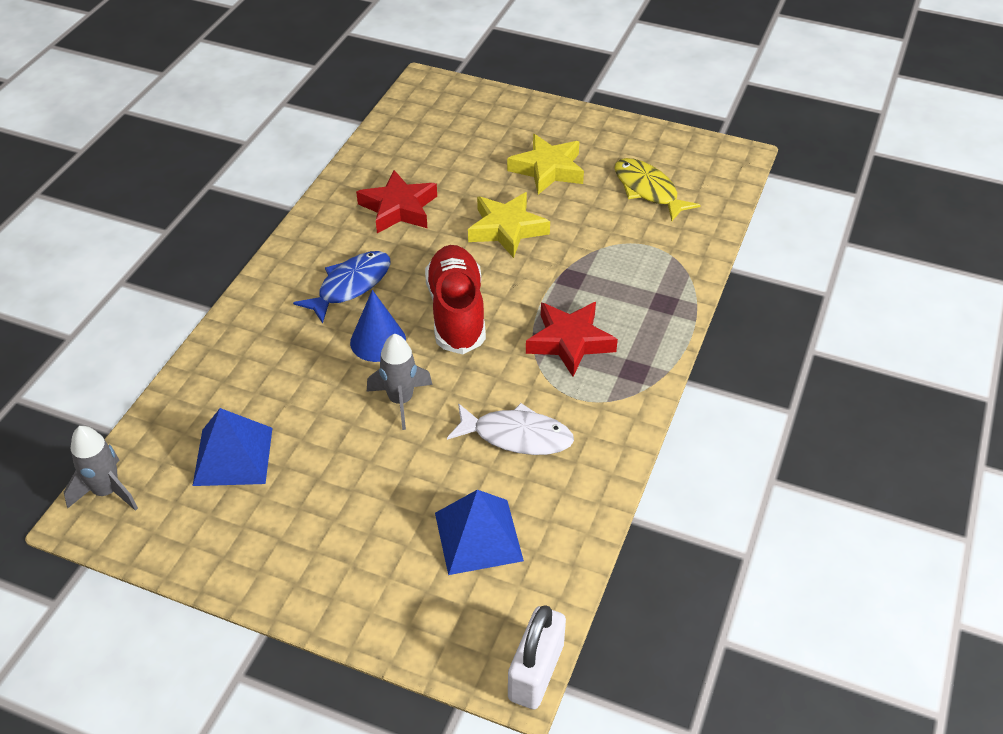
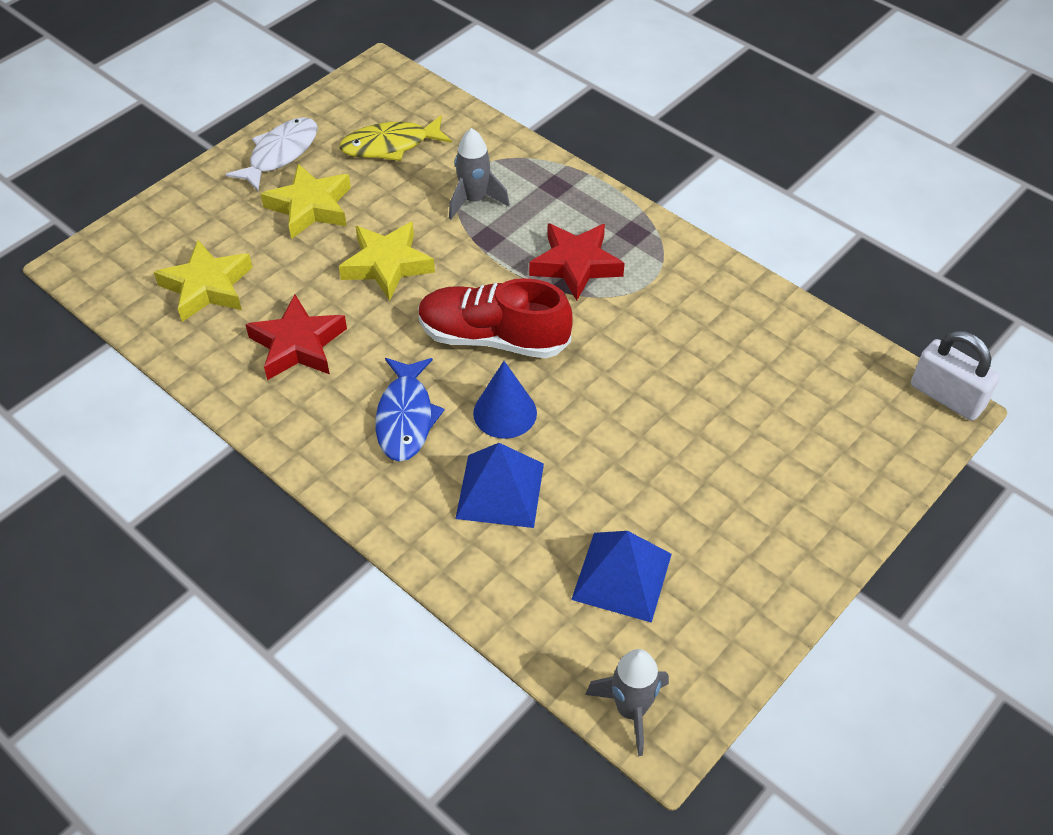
camera: 70 degrees left, 5 degrees up
(350, 286) = (405, 417): blue fish -> blue fish turned 150 degrees counterclockwise
(400, 401) = (600, 414): grey rocket -> grey rocket (474, 200)
(434, 146) = (207, 287): none -> yellow star
(478, 536) = (793, 397): blue pyramid -> blue pyramid (500, 490)
(516, 436) = (682, 337): white fish -> white fish (280, 154)

